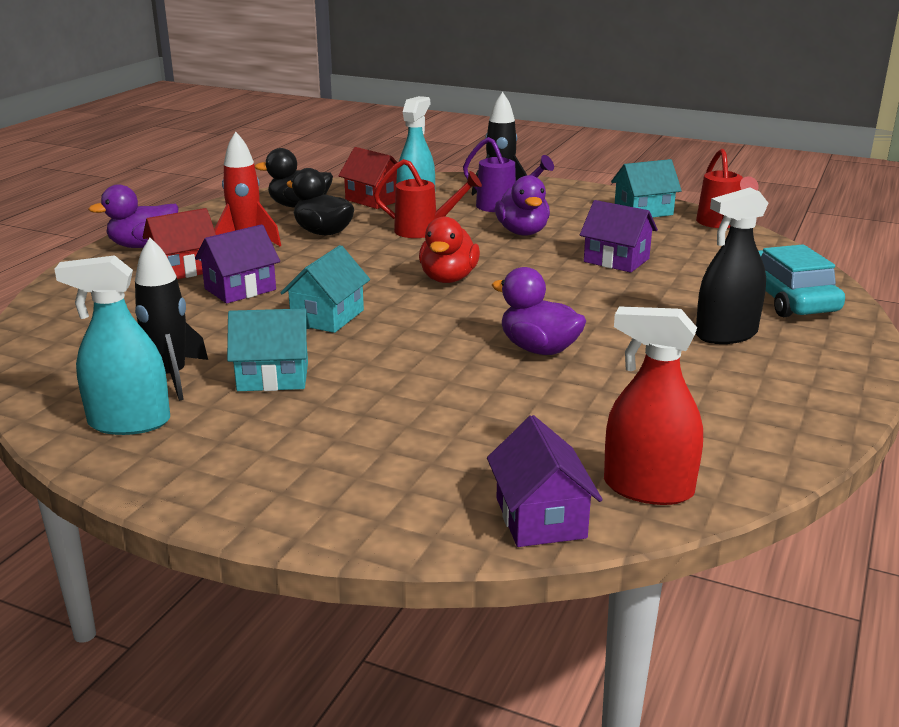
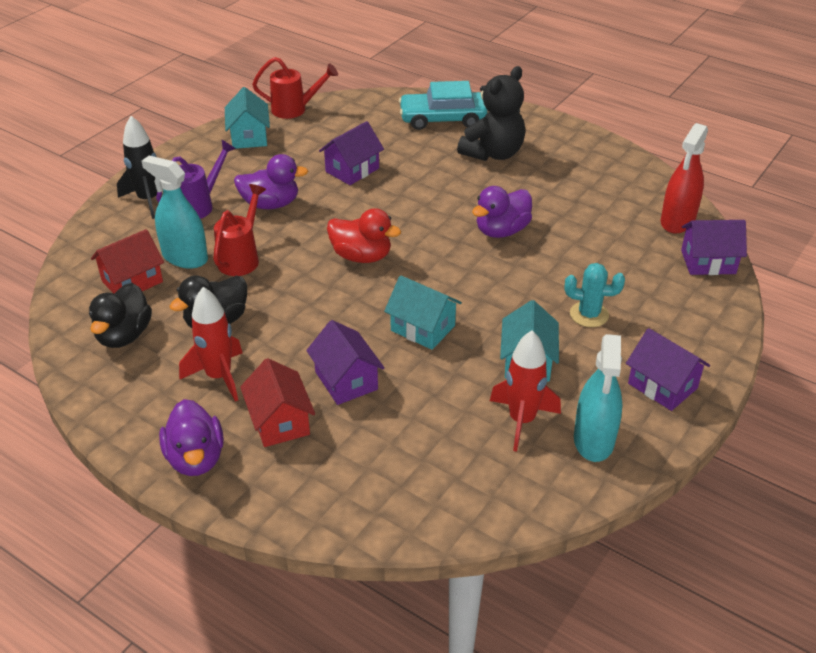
camera: 80 degrees left, 15 degrees up
(170, 378) = (521, 420): black rocket -> red rocket
(226, 471) = (662, 386): none -> purple house
(373, 414) = (589, 314): none -> turquoise cactus
(726, 334) = (493, 153): black spray bottle -> black teddy bear

